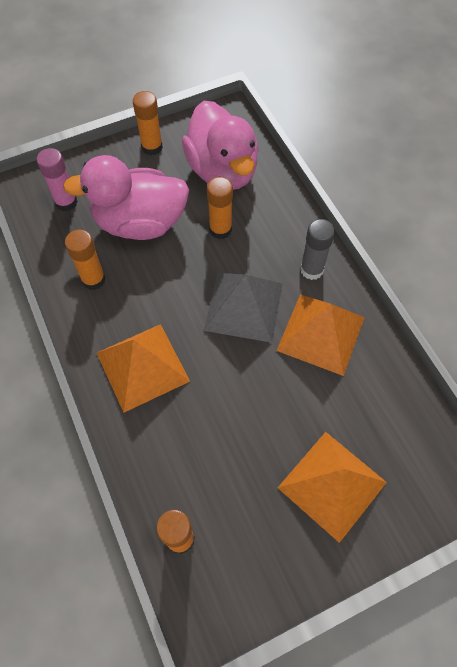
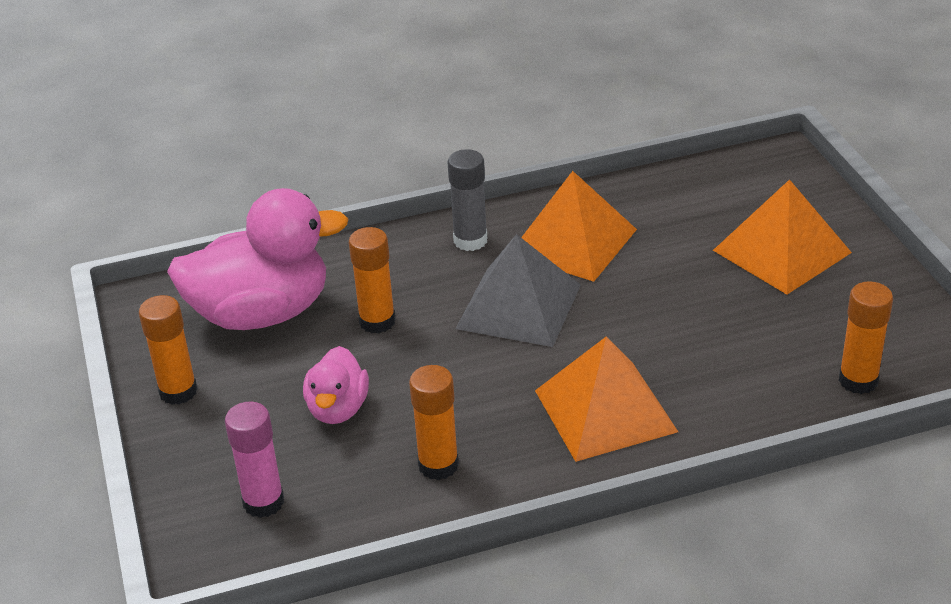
camera: 80 degrees left, 25 degrees down
(140, 223) = (338, 409): pink duck -> pink duck, size x0.52

